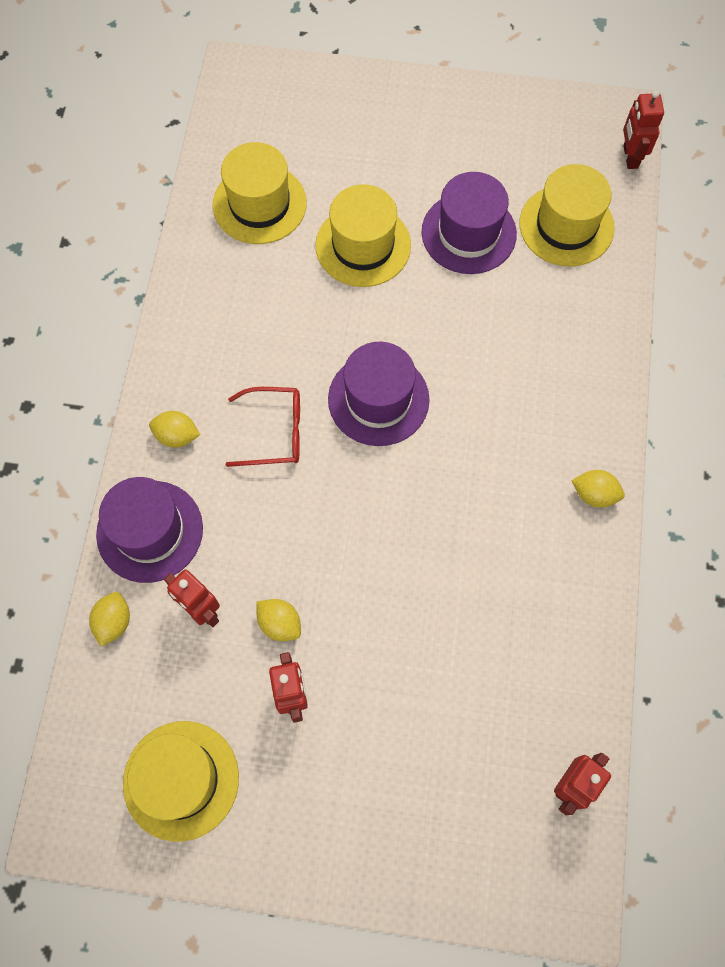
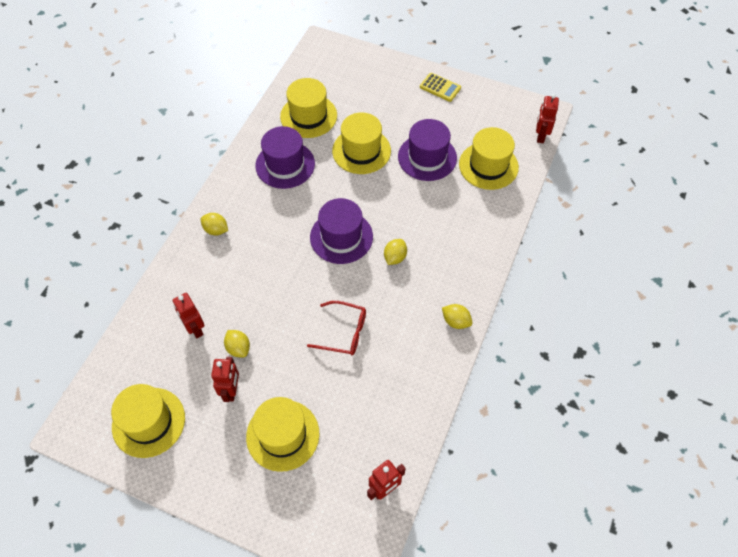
camera: 15 degrees right, 10 degrees down
(114, 622) = (142, 323): yellow lemon -> yellow lemon (395, 257)
(150, 531) = (181, 278): purple hat -> purple hat (285, 165)
(274, 432) = (273, 241): red glasses -> red glasses (343, 332)
(394, 743) = (282, 435): none -> yellow hat
(452, 107) = (440, 87): none -> yellow calculator

